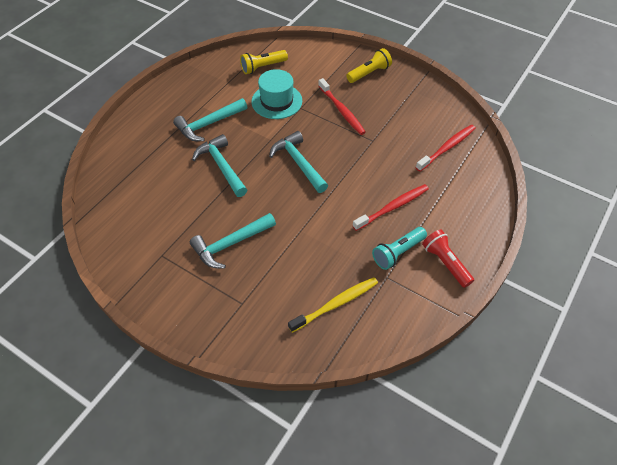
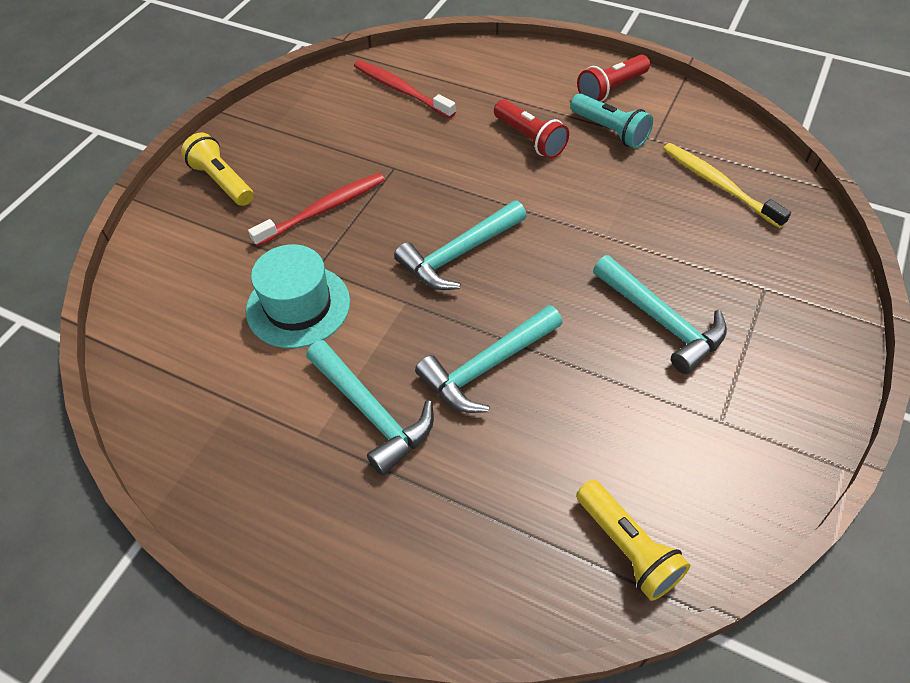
camera: 95 degrees left, 0 degrees up
(263, 67) = (188, 345): yellow flashlight -> yellow flashlight (627, 547)
(393, 207) = (530, 139): red toothbrush -> red flashlight

